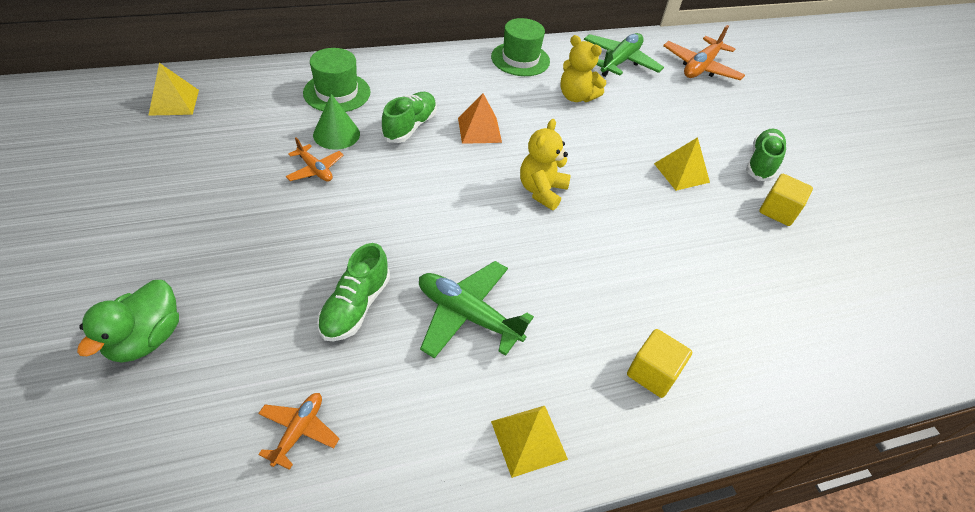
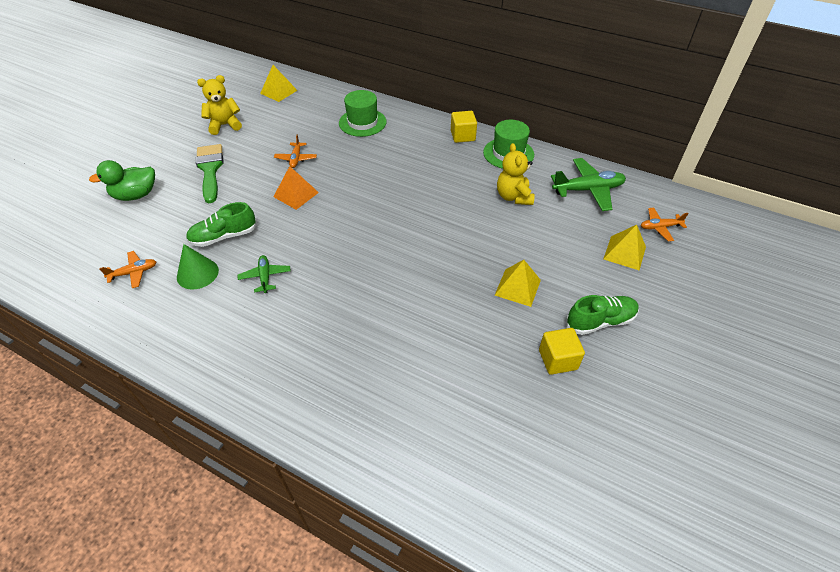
camera: 50 degrees right, 0 degrees up
(216, 242) = (210, 169): none -> green brush
(336, 134) = (331, 145): green cone -> green cone (197, 273)
(410, 126) = (376, 161): green shoe -> none
(468, 315) = (265, 277): green plane -> green plane, size x0.56
(479, 130) = (414, 184): orange pyramid -> orange pyramid (296, 194)
(528, 439) = (208, 354): yellow pyramid -> yellow pyramid (624, 253)
(541, 191) = (400, 240): yellow teddy bear -> yellow teddy bear (225, 125)
(652, 373) = (313, 379): yellow cube -> yellow cube (462, 136)
(700, 67) = (660, 227): orange plane -> orange plane, size x0.56

